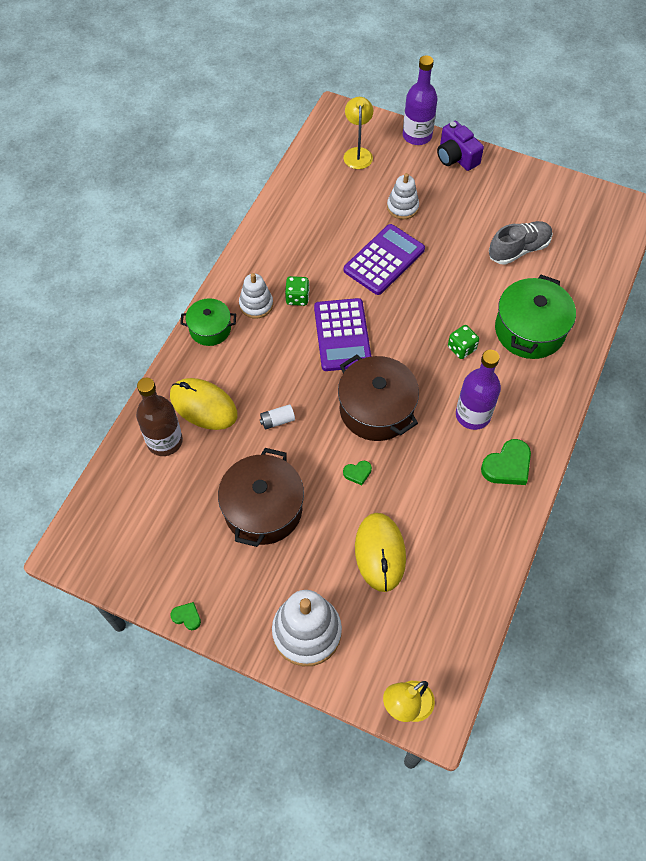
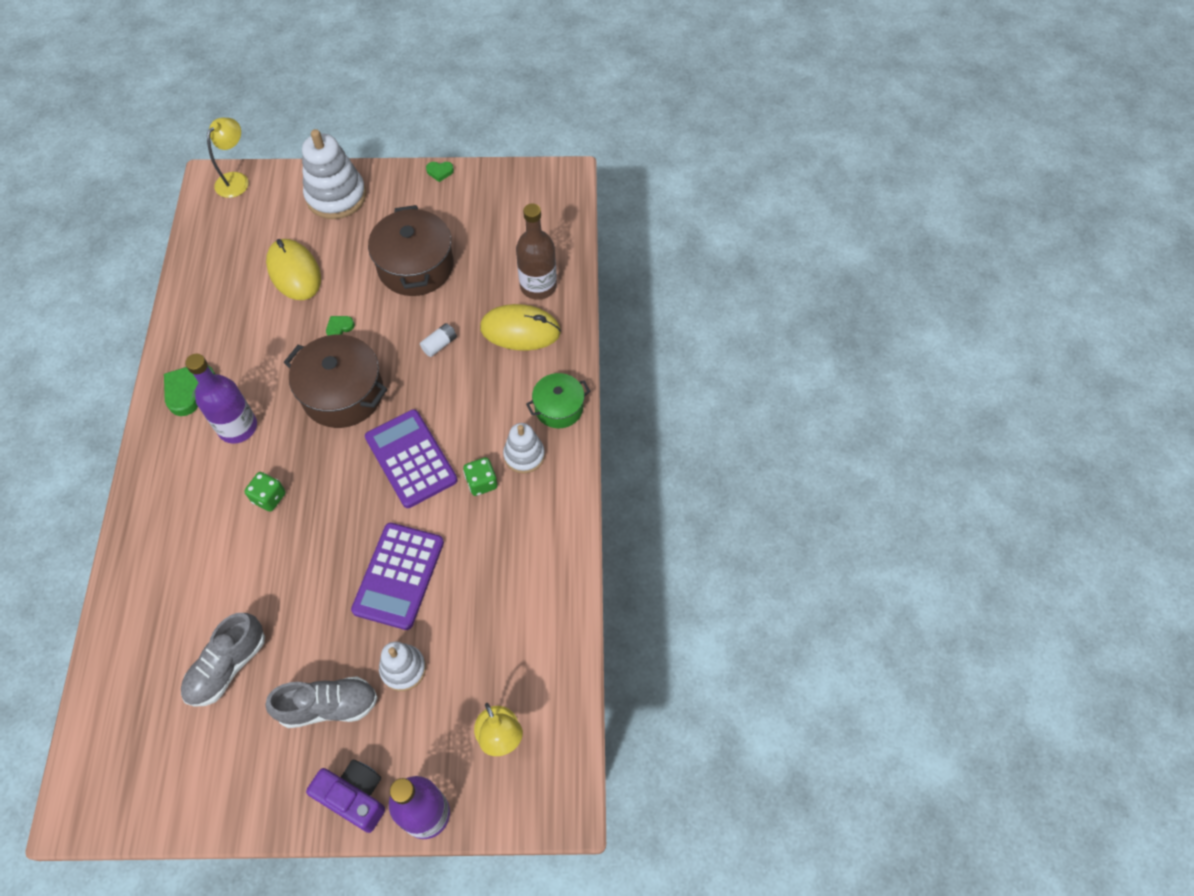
camera: 155 degrees right, 0 degrees up
(457, 205) = (328, 706): none -> grey shoe
(529, 330) = (192, 553): green pot -> none

